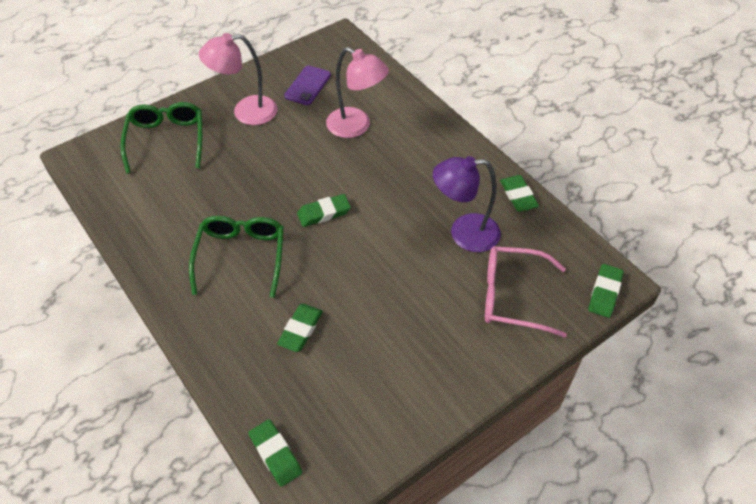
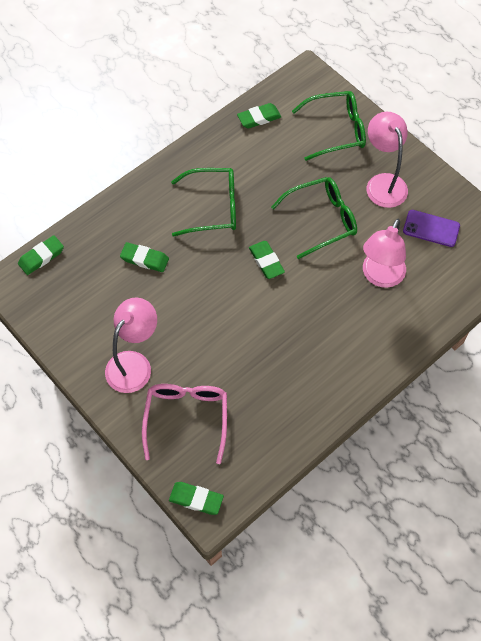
camera: 85 degrees right, 10 degrees up
(280, 163) = (321, 220): none -> green glasses
(444, 345) = (134, 364): none -> pink lamp
(464, 233) = (255, 377): purple lamp -> none
(518, 196) = (308, 426): green eraser -> green eraser (259, 118)

